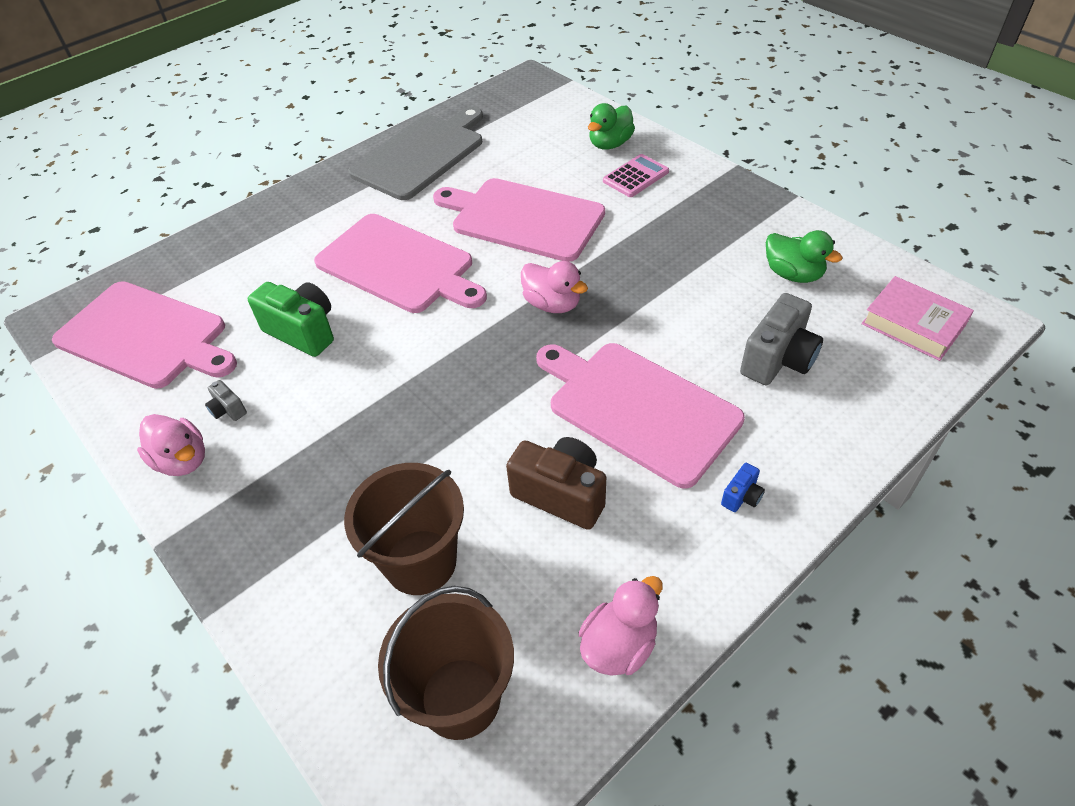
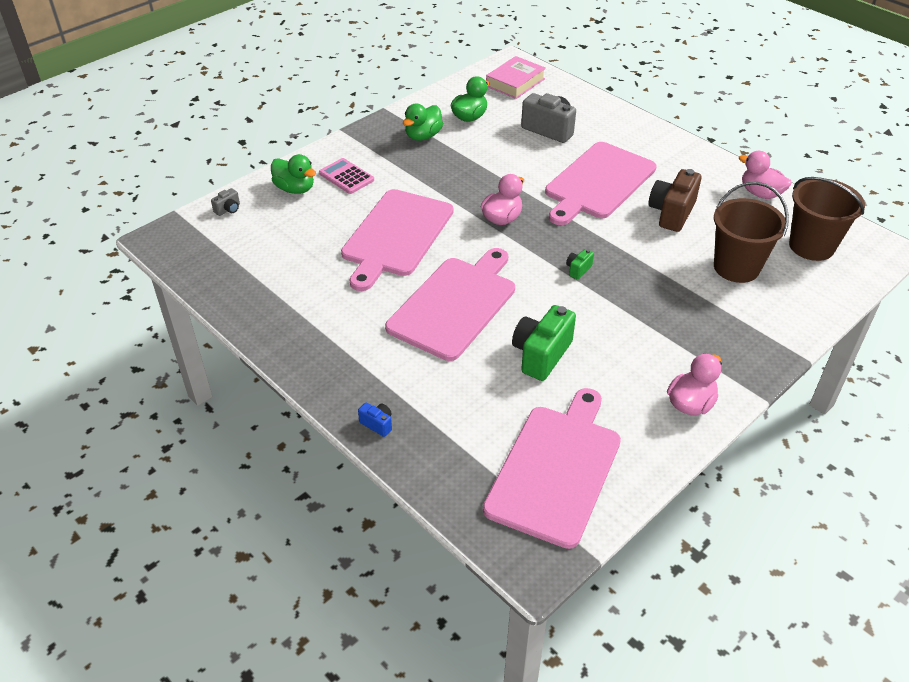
camera: 95 degrees left, 5 degrees down
(228, 410) = (635, 386): grey camera -> grey camera (228, 209)
(421, 154) = (283, 306): grey cutting board -> none
(442, 372) = (578, 269): none -> green camera
(734, 232) = (423, 136): none -> green duck
(741, 497) = (656, 150): blue camera -> blue camera (377, 424)

